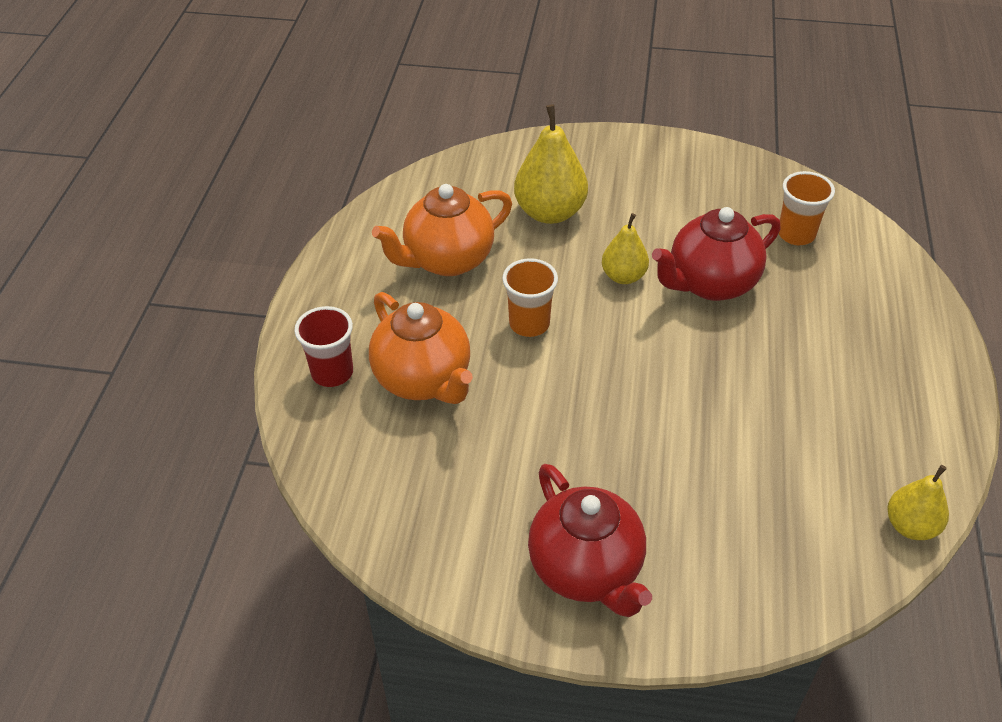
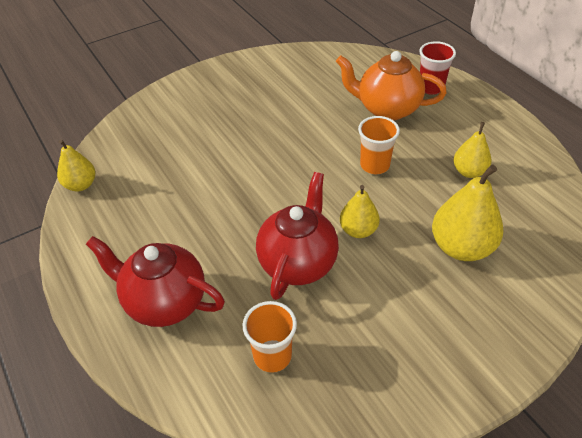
camera: 140 degrees right, 0 degrees up
(447, 260) = (469, 172): orange teapot -> yellow pear
(586, 570) = (227, 87): red teapot -> red teapot (164, 302)

